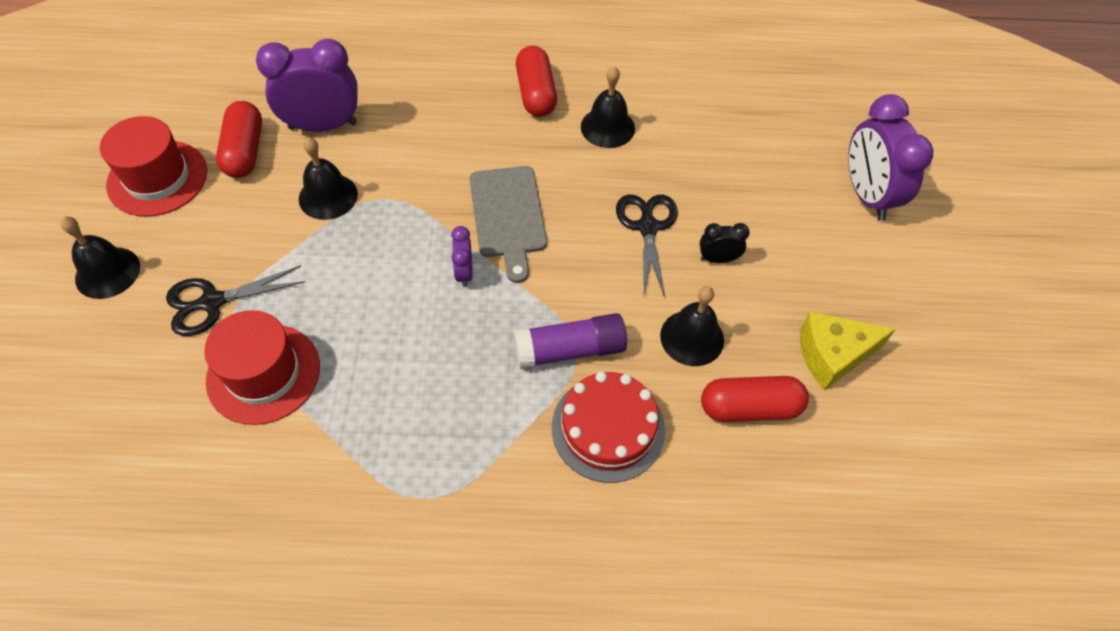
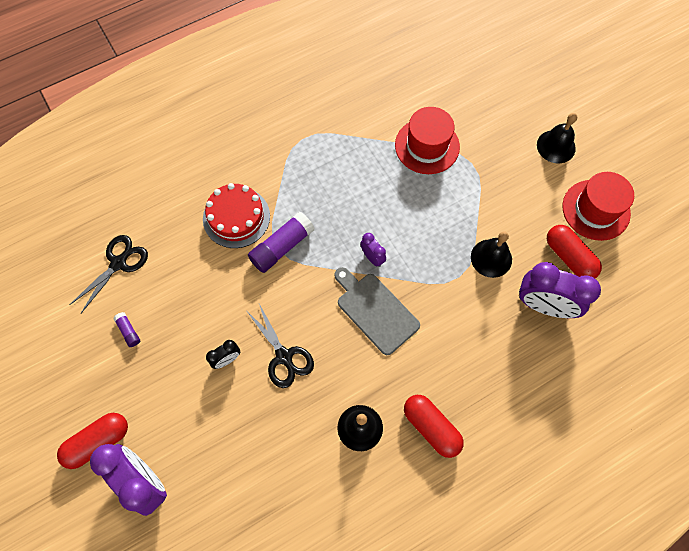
camera: 150 degrees right, 10 degrees up
(212, 302) = (488, 163): black scissors -> black scissors (119, 263)
(323, 125) = (544, 305): purple clock -> purple clock turned 60 degrees clockwise
(692, 337) = (217, 294): black bell -> none
(749, 407) = (165, 271): red capsule -> red capsule (98, 442)
(832, 355) = (128, 331): yellow cheese -> purple glue stick

